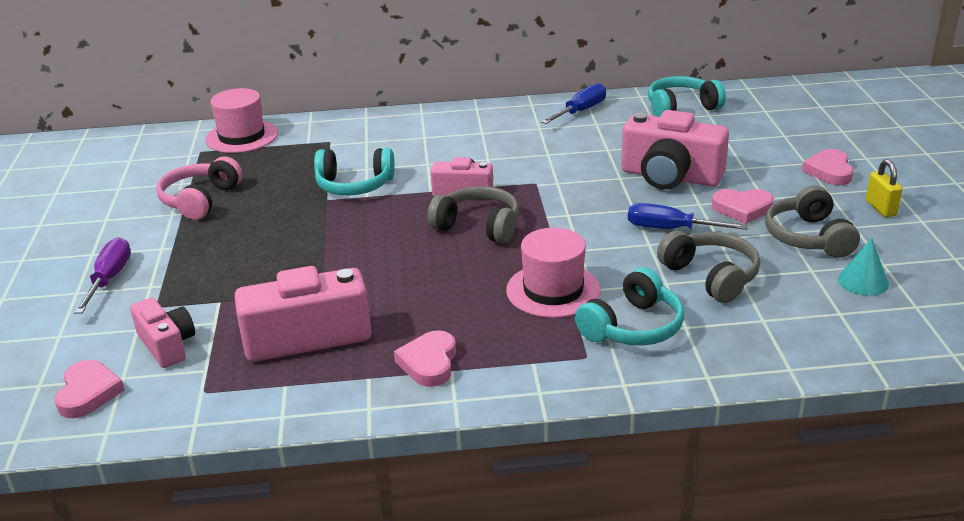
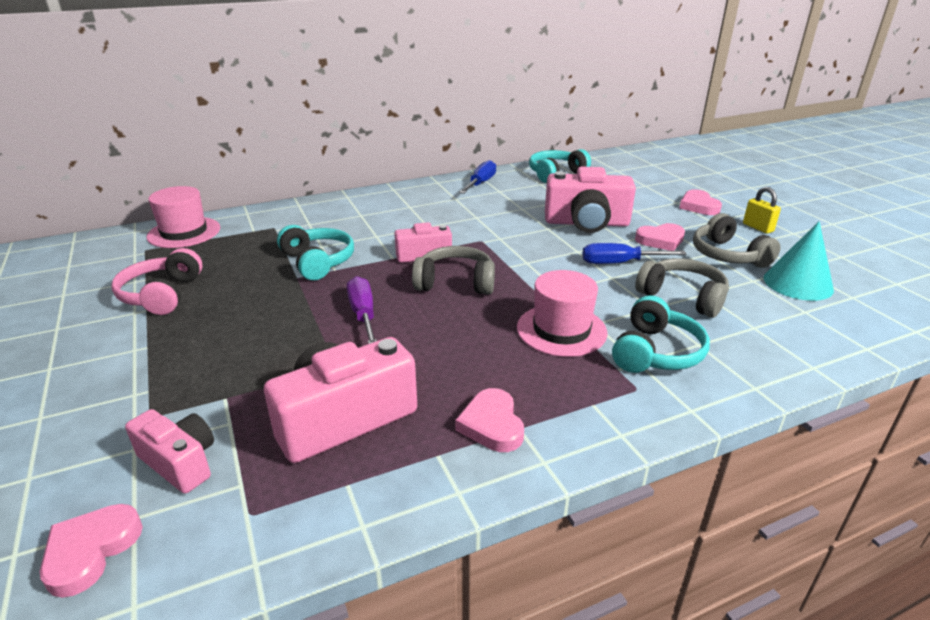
camera: 20 degrees left, 0 degrees up
(88, 393) = (91, 551): pink heart -> pink heart turned 135 degrees counterclockwise
(109, 279) = (79, 394): purple screwdriver -> purple screwdriver (363, 315)
(354, 185) = (318, 262): turquoise headphones -> turquoise headphones turned 105 degrees counterclockwise
(863, 281) = (798, 283): turquoise cone -> turquoise cone, size x1.56

